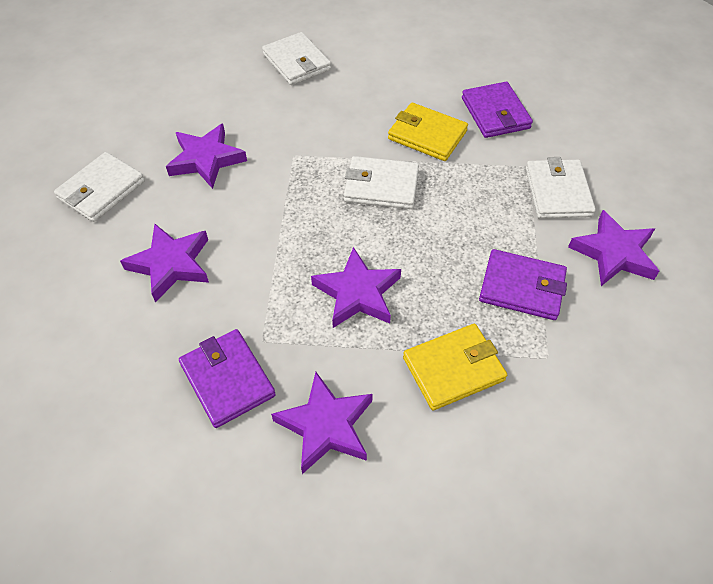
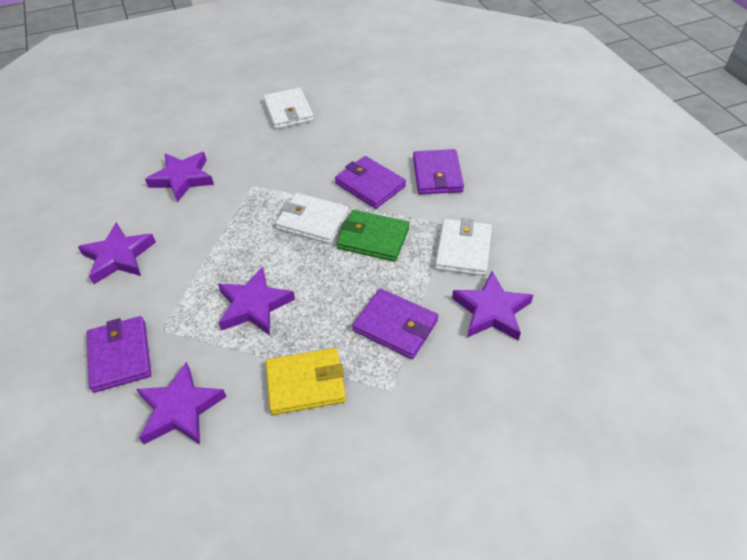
camera: 15 degrees right, 5 degrees down
(101, 190) = (93, 190): white wallet -> none
(427, 135) = (370, 185): yellow wallet -> purple wallet
(456, 195) = (373, 238): none -> green wallet

